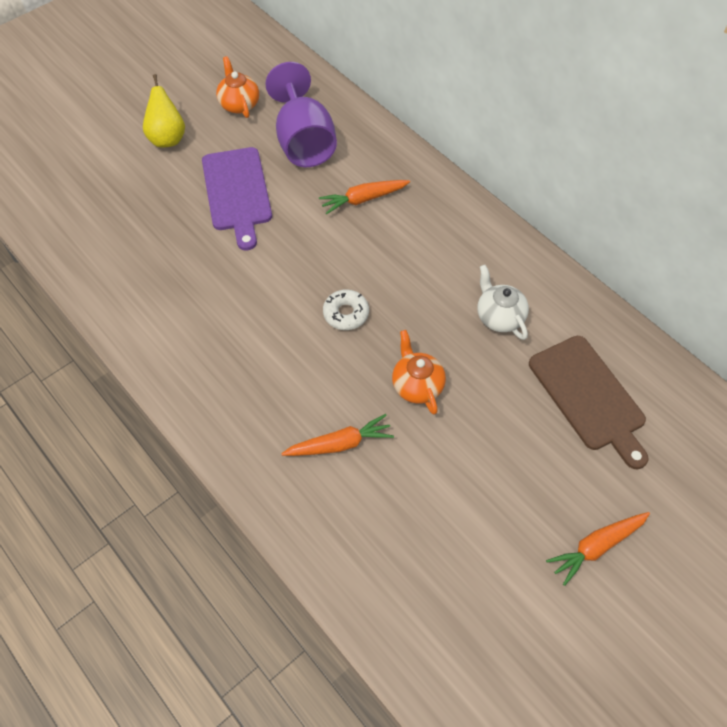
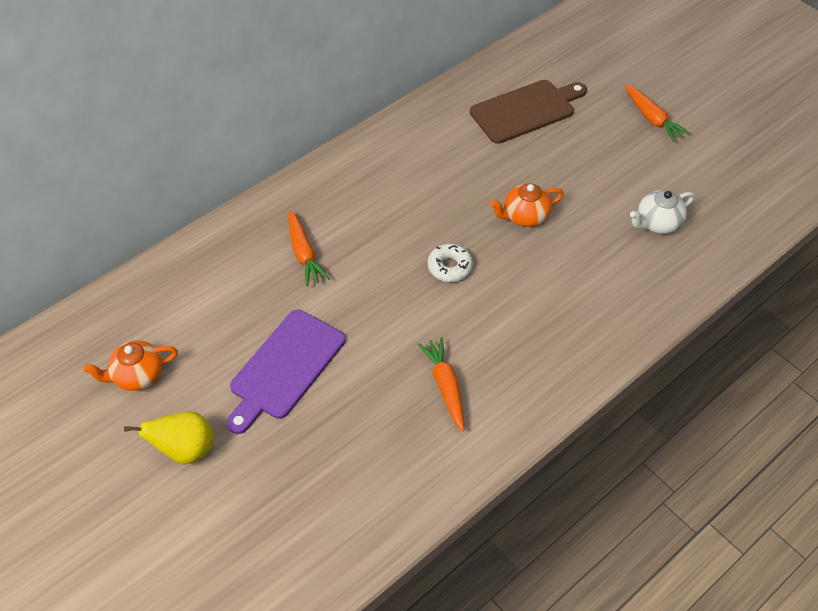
camera: 90 degrees left, 5 degrees down
(237, 193) = (285, 368): purple cutting board -> purple cutting board turned 135 degrees clockwise
(303, 142) = (212, 307): purple goblet -> none
(340, 444) = (589, 270): orange carrot -> orange carrot (445, 386)
(499, 317) = (449, 158): white teapot -> white teapot (657, 223)

